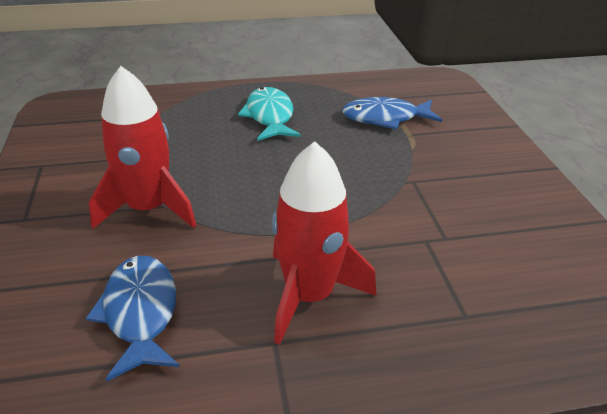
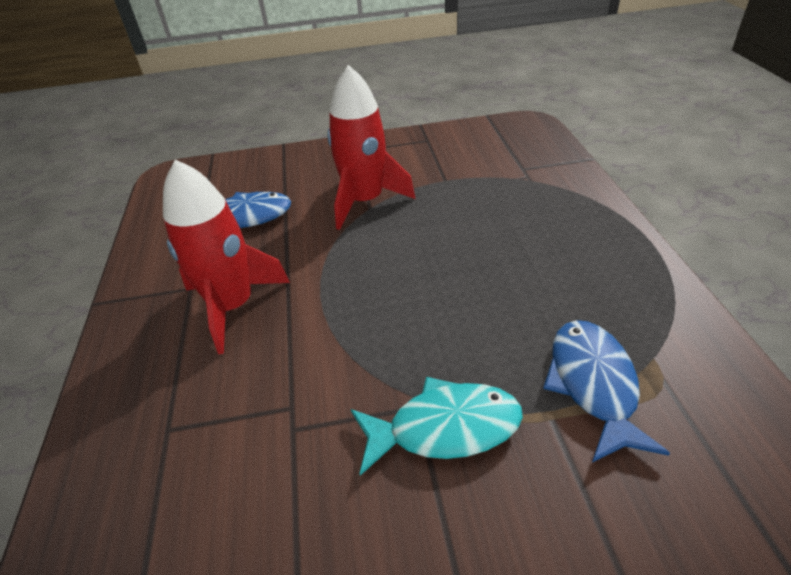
camera: 95 degrees right, 5 degrees up
(269, 116) = (554, 259): turquoise fish -> turquoise fish (444, 428)

